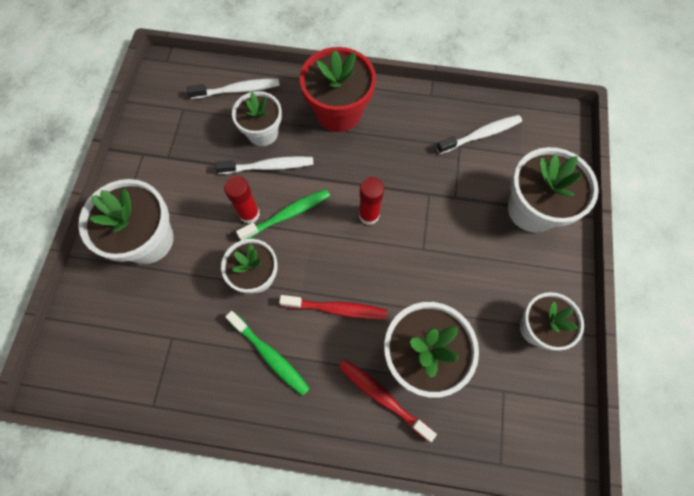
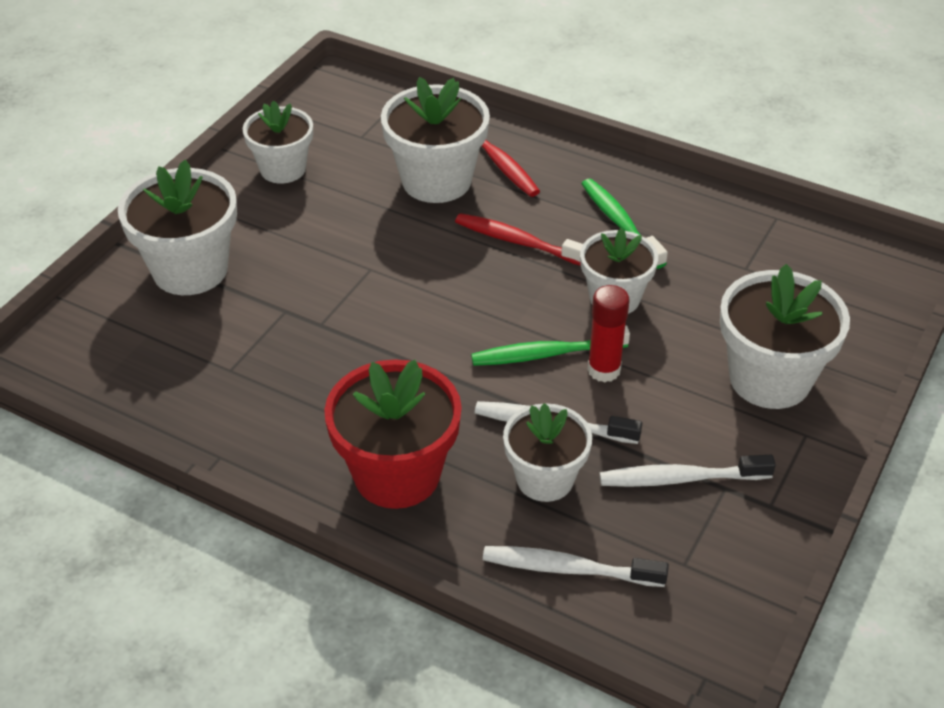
camera: 160 degrees left, 25 degrees down
(369, 215) = (424, 322): red glue stick -> none
(481, 135) = (185, 375): white toothbrush -> white toothbrush (680, 479)

